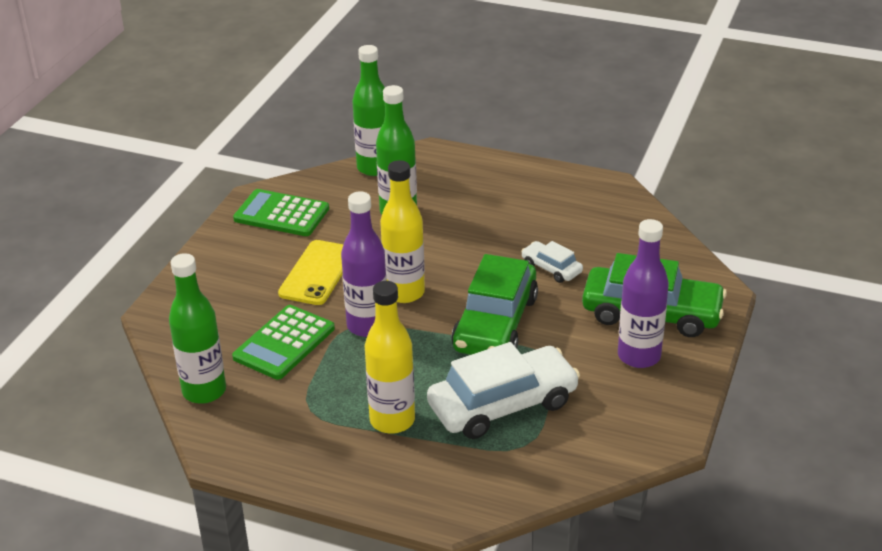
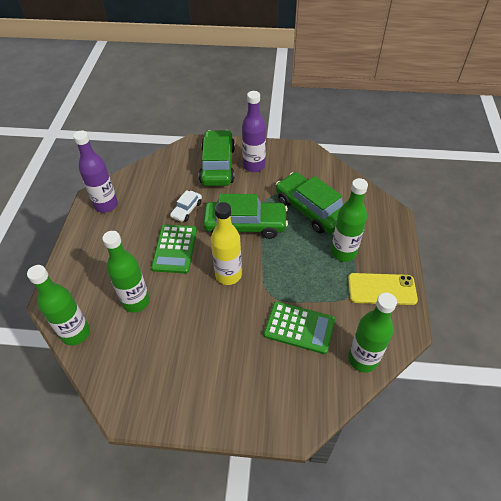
camera: 105 degrees left, 15 degrees up
(281, 214) = (148, 381): green calculator -> green calculator (175, 249)
(317, 273) = (219, 331): yellow phone -> yellow phone (381, 289)
(367, 326) = (267, 286): purple bottle -> purple bottle (106, 205)
(392, 420) = (343, 252): yellow bottle -> green bottle
(503, 405) = (311, 209): white car -> green car

